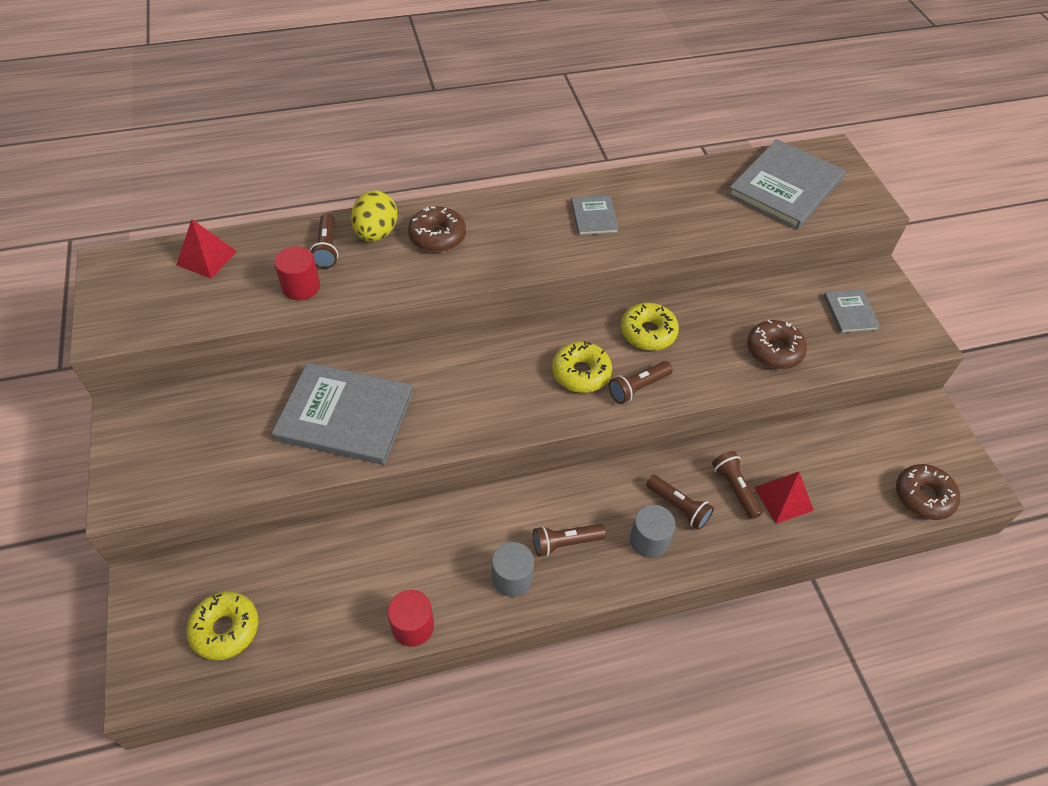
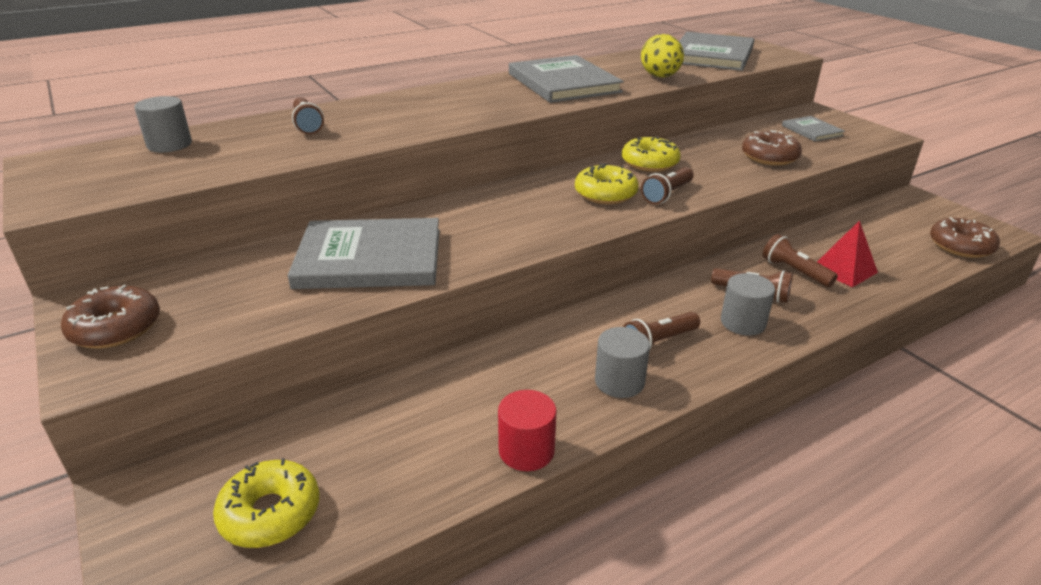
camera: 15 degrees left, 20 degrees down
(206, 258) = (169, 144): red pyramid -> grey cylinder
(301, 287) = (289, 148): red cylinder -> none
(376, 233) = (356, 112): yellow egg -> yellow egg (660, 77)
(437, 236) = (420, 107): brown donut -> brown donut (116, 328)
(594, 217) = (563, 83): grey book -> grey book, size x2.02

